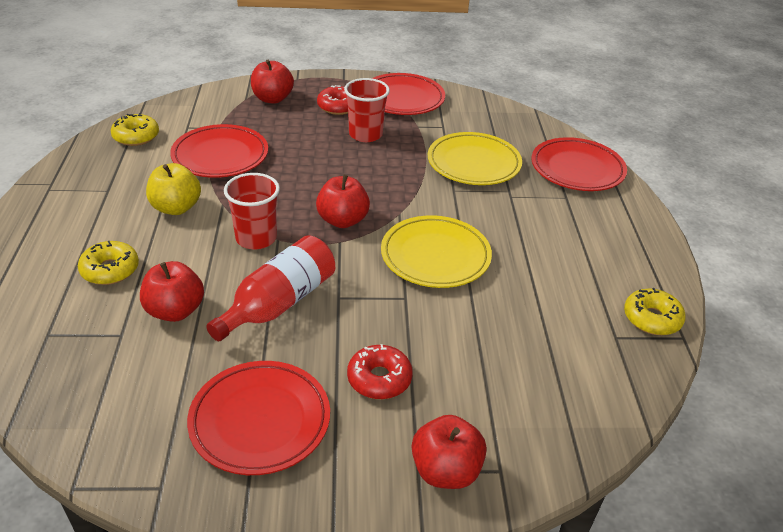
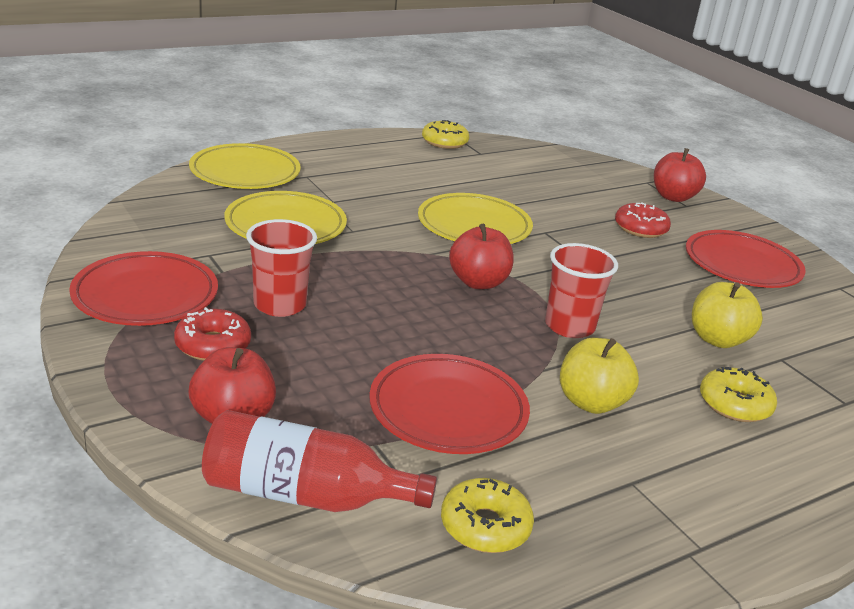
camera: 120 degrees left, 10 degrees down
(175, 311) = (717, 339): red apple -> yellow apple
(279, 303) = (632, 288): red bottle -> red bottle (304, 494)
(577, 169) = (245, 173): red plate -> yellow plate

